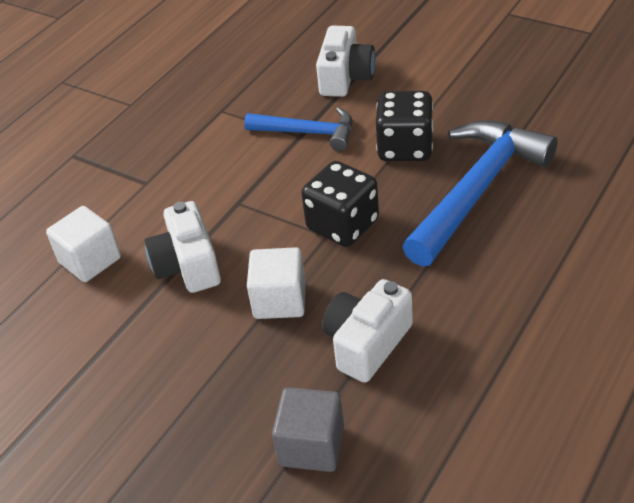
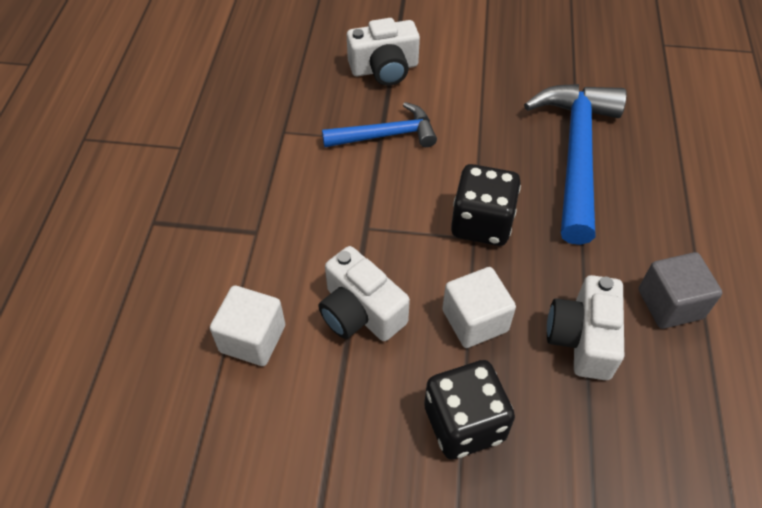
camera: 30 degrees left, 10 degrees up
(311, 446) = (603, 463): grey cube -> grey cube (670, 304)
(345, 77) = (384, 68): white camera -> white camera turned 90 degrees clockwise
(405, 147) = (486, 128): black dice -> black dice (464, 423)

